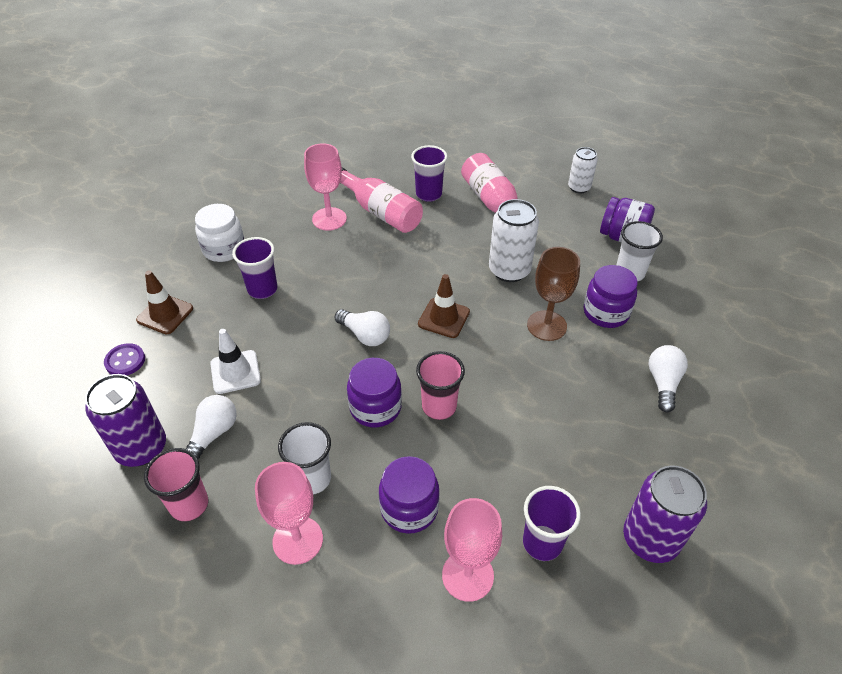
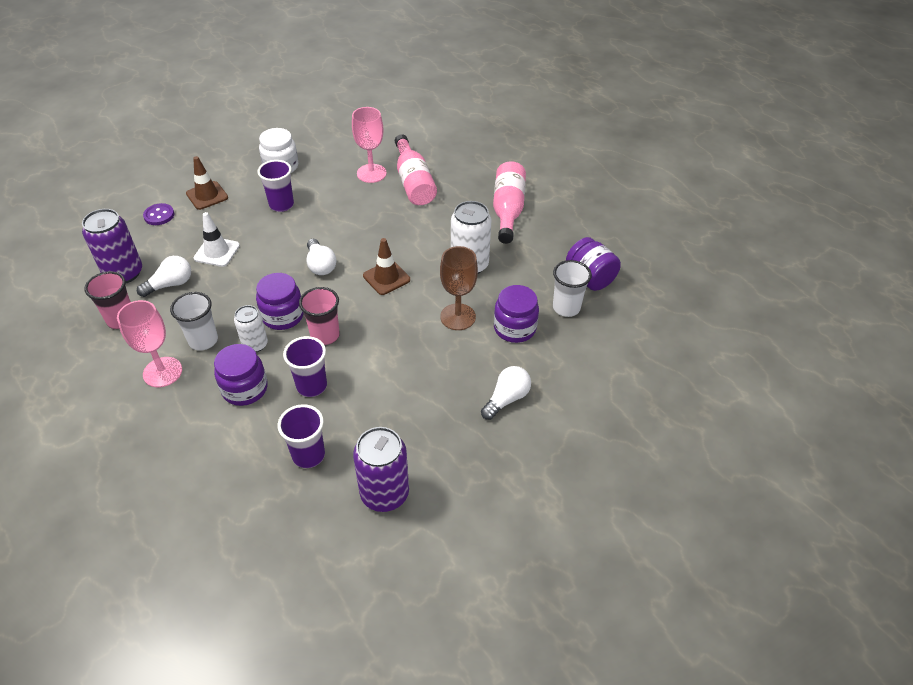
camera: 30 degrees right, 0 degrees up
(428, 194) = (463, 183): purple cup -> purple cup (311, 386)
(467, 575) = (242, 448): pink goblet -> none
(579, 187) = (593, 224): white can -> white can (255, 344)

